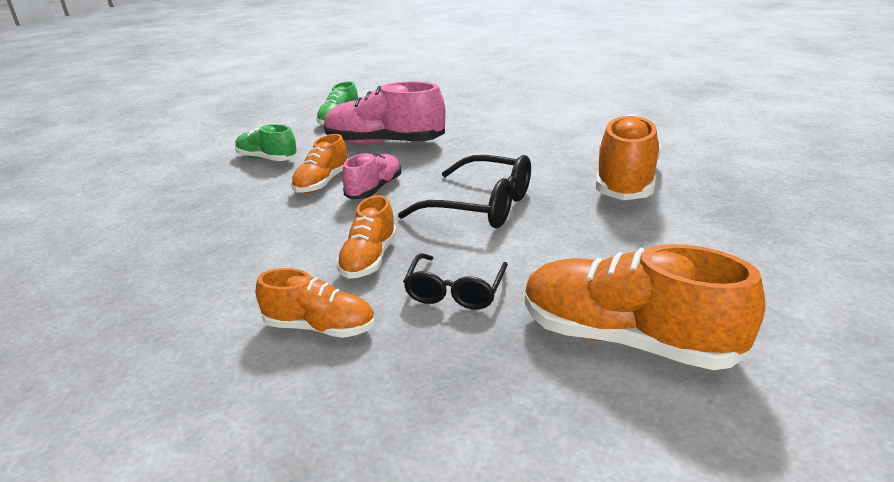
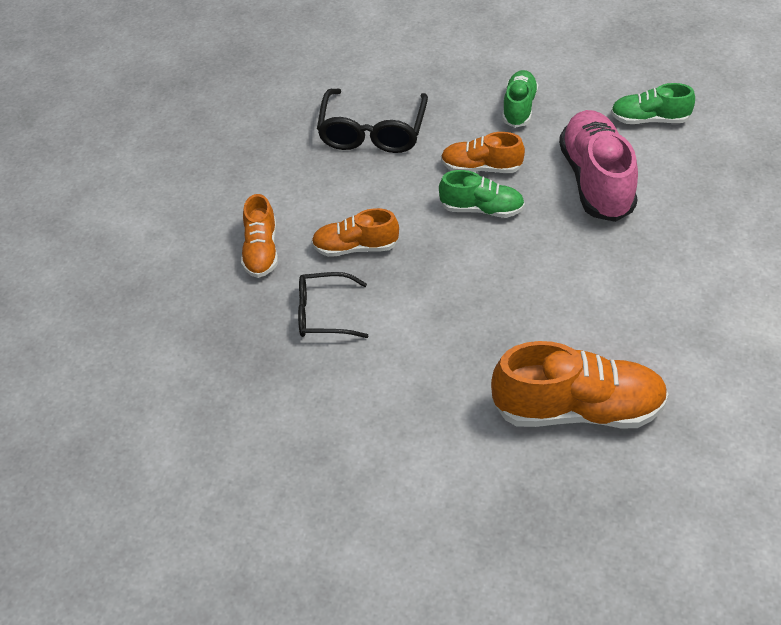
camera: 75 degrees right, 20 degrees up
(374, 189) = (481, 209): pink shoe -> green shoe
(482, 206) = (473, 298): black glasses -> black glasses (372, 132)
(626, 340) = (286, 429): orange shoe -> none

